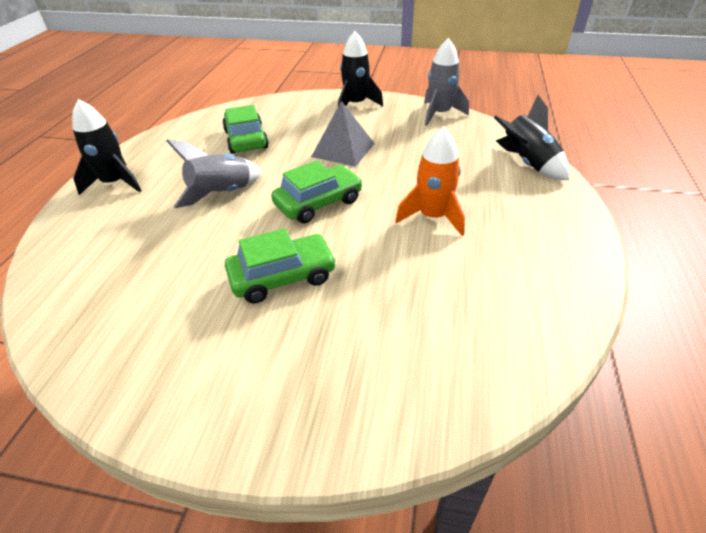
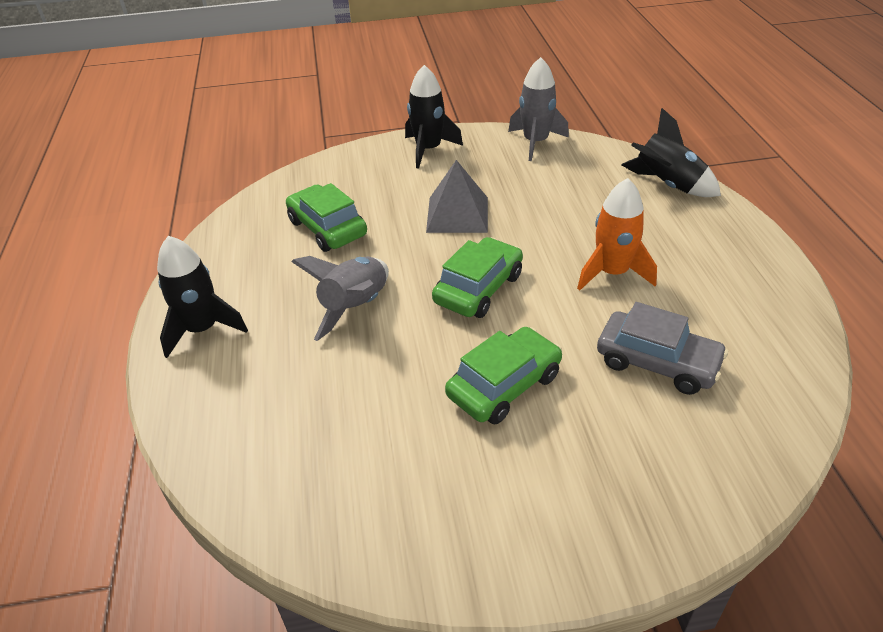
camera: 20 degrees left, 0 degrees up
(420, 295) = (657, 362): none -> grey car

